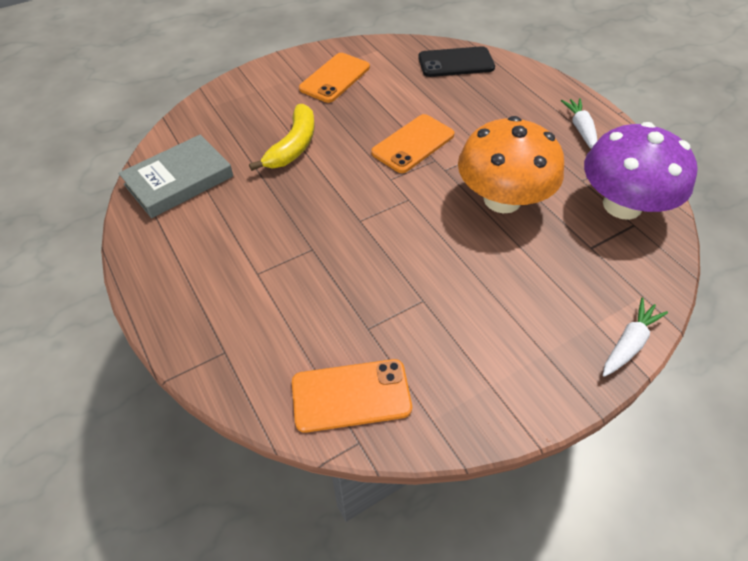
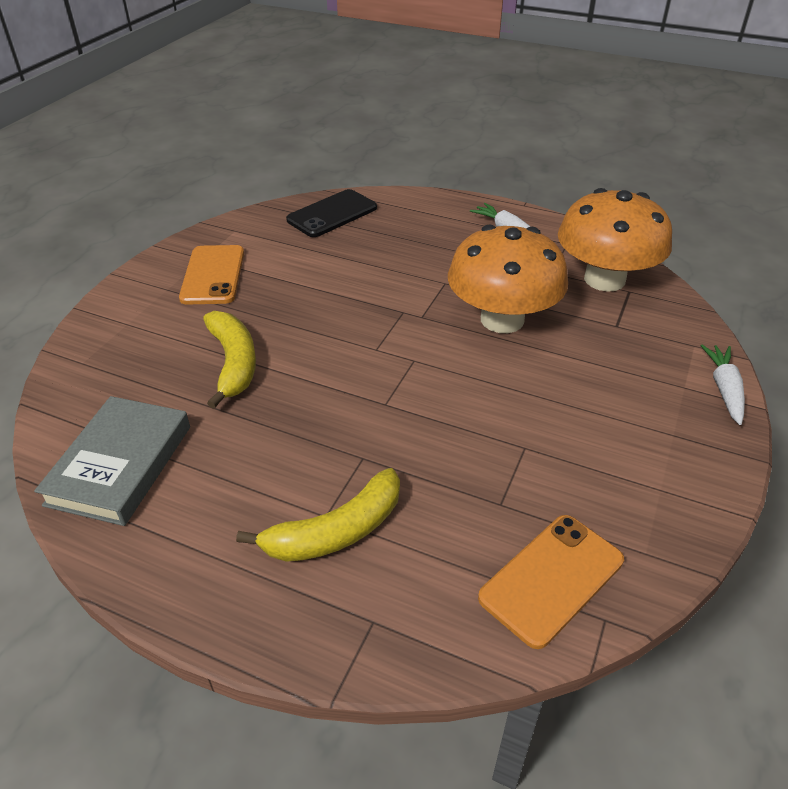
camera: 35 degrees left, 10 degrees down
(254, 286) = (336, 531): none -> yellow banana
(413, 144) = (365, 306): orange phone -> none
(622, 205) = (604, 279): purple mushroom -> orange mushroom

